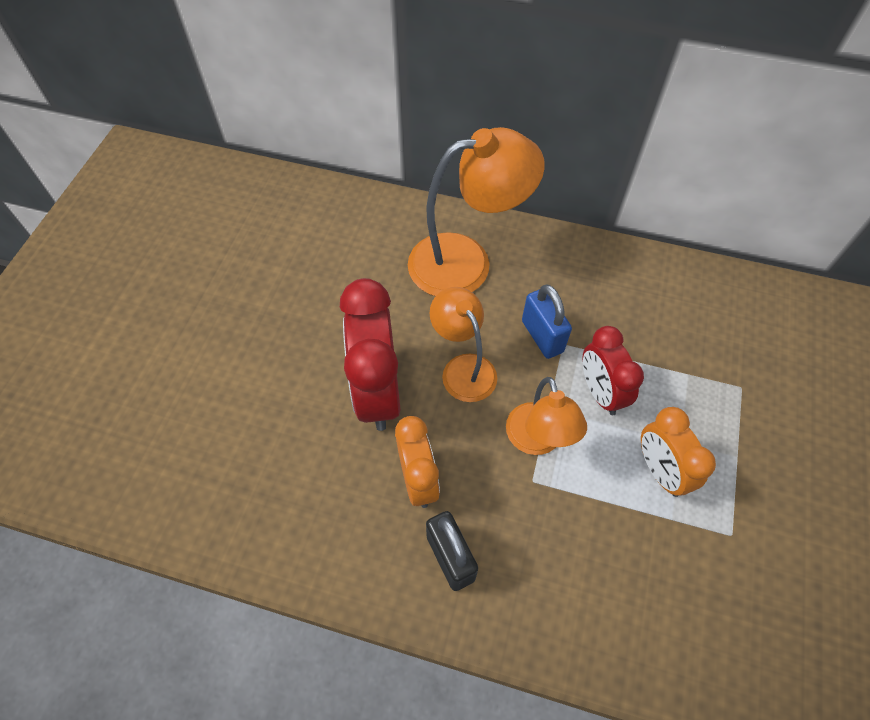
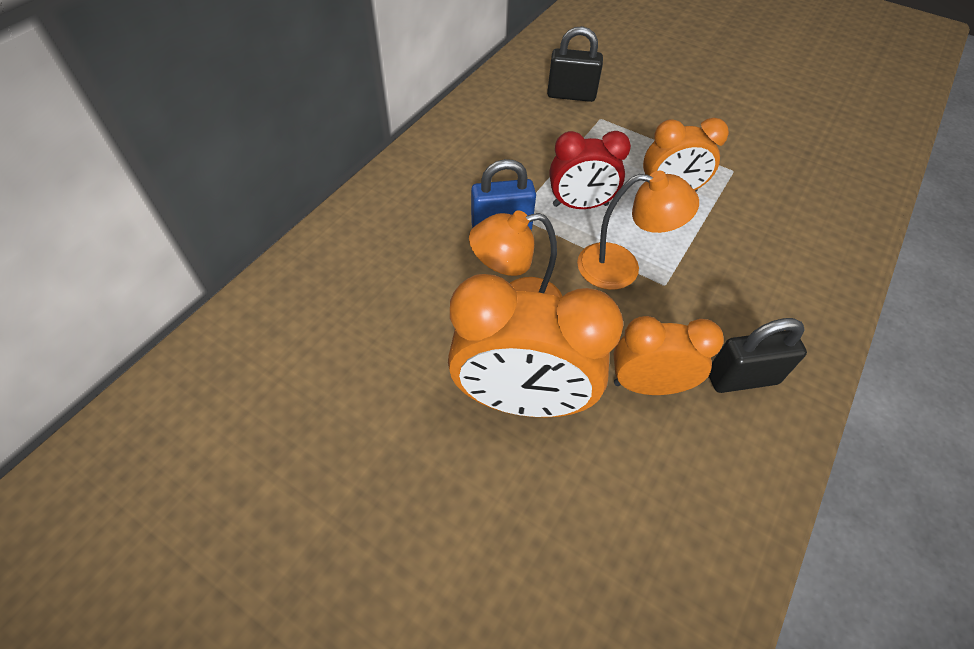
camera: 75 degrees left, 5 degrees down
(377, 392) = (522, 400): red clock -> orange clock
(466, 261) = (373, 262): orange lamp -> none
(763, 352) = (571, 95): none -> black padlock

